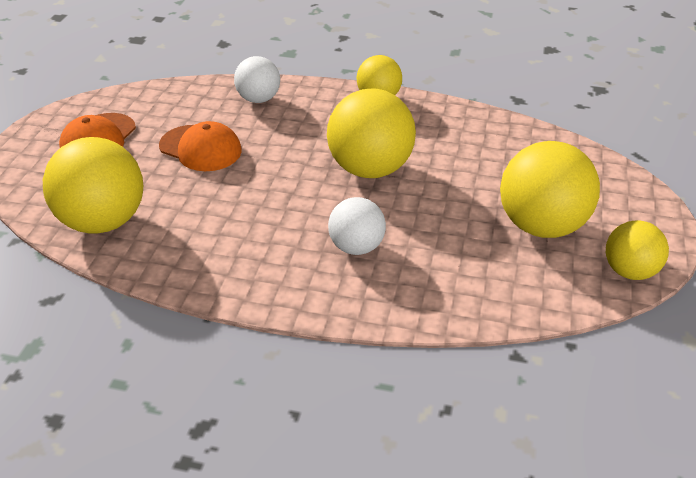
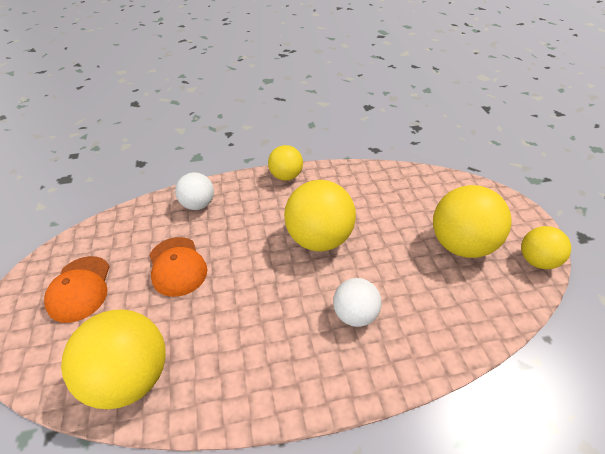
camera: 25 degrees left, 5 degrees up
(200, 148) = (177, 266): orange cap -> orange cap turned 60 degrees clockwise

